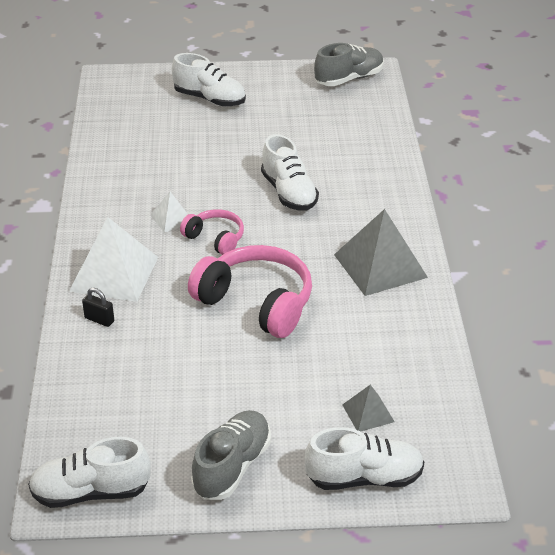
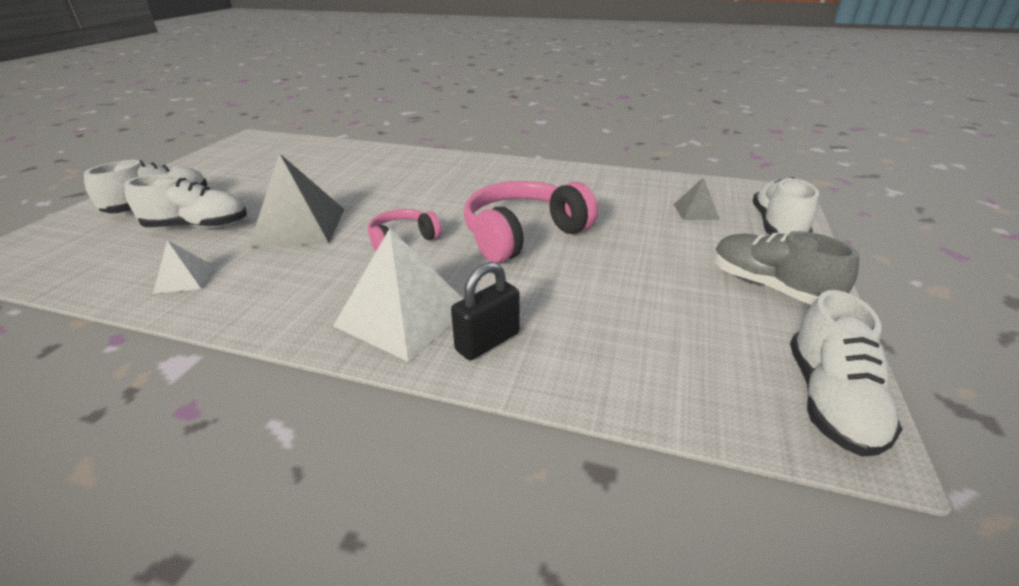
camera: 70 degrees left, 5 degrees down
(99, 320) = (487, 342): black padlock -> black padlock, size x1.57
(171, 218) = (339, 259): white pyramid -> white pyramid (184, 279)
(289, 193) = (372, 194): white shoe -> white shoe (198, 226)
(349, 79) = (245, 146): grey shoe -> none
(380, 265) = (510, 177): grey pyramid -> grey pyramid (299, 227)

